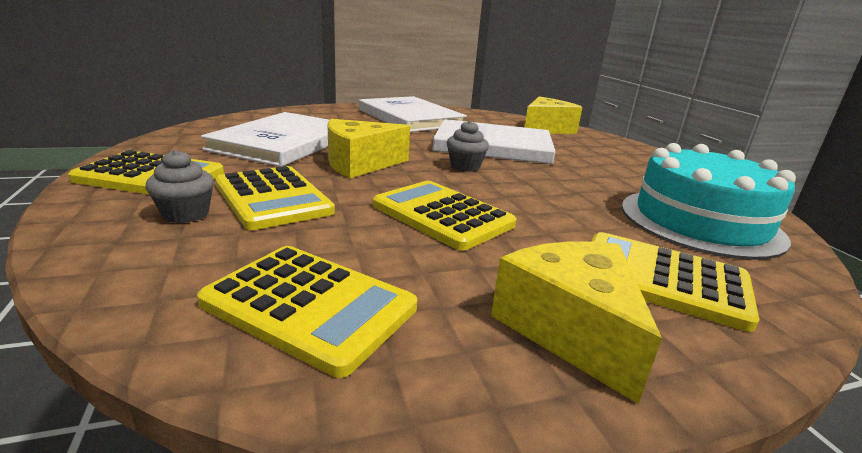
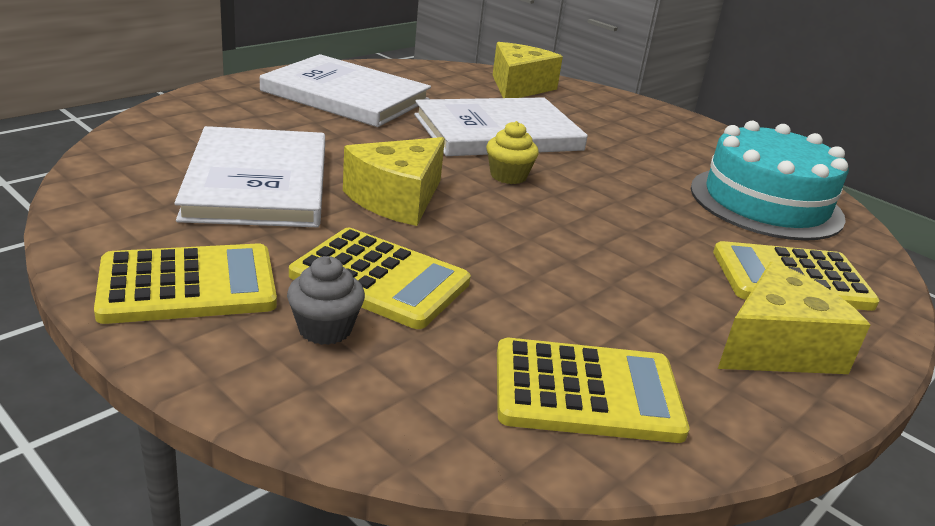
camera: 30 degrees left, 5 degrees up
(442, 215) = (566, 255): yellow calculator -> none
(465, 166) = (508, 176): grey cupcake -> yellow cupcake
(570, 329) = (776, 347): yellow cheese -> yellow cheese turned 105 degrees clockwise

